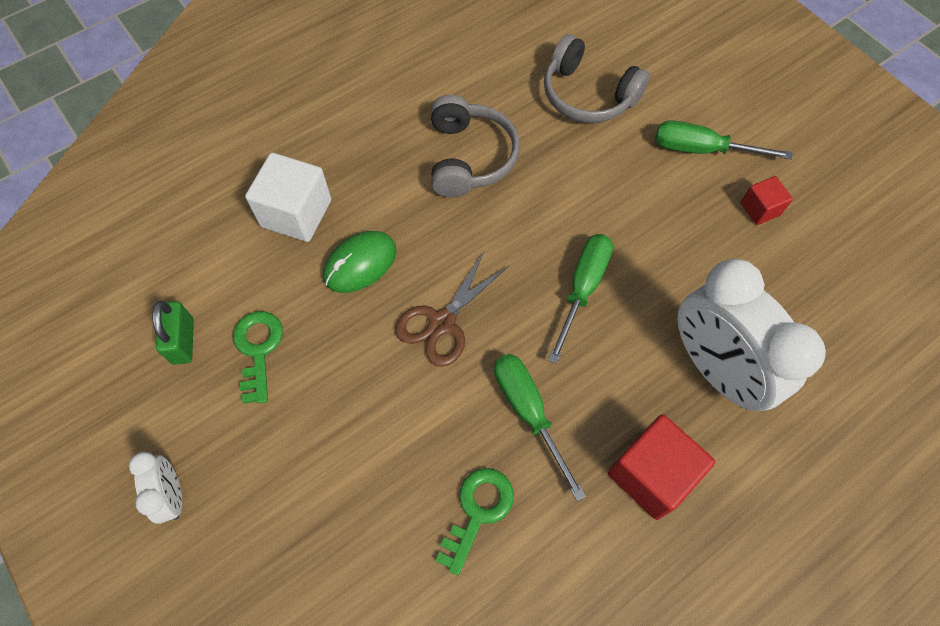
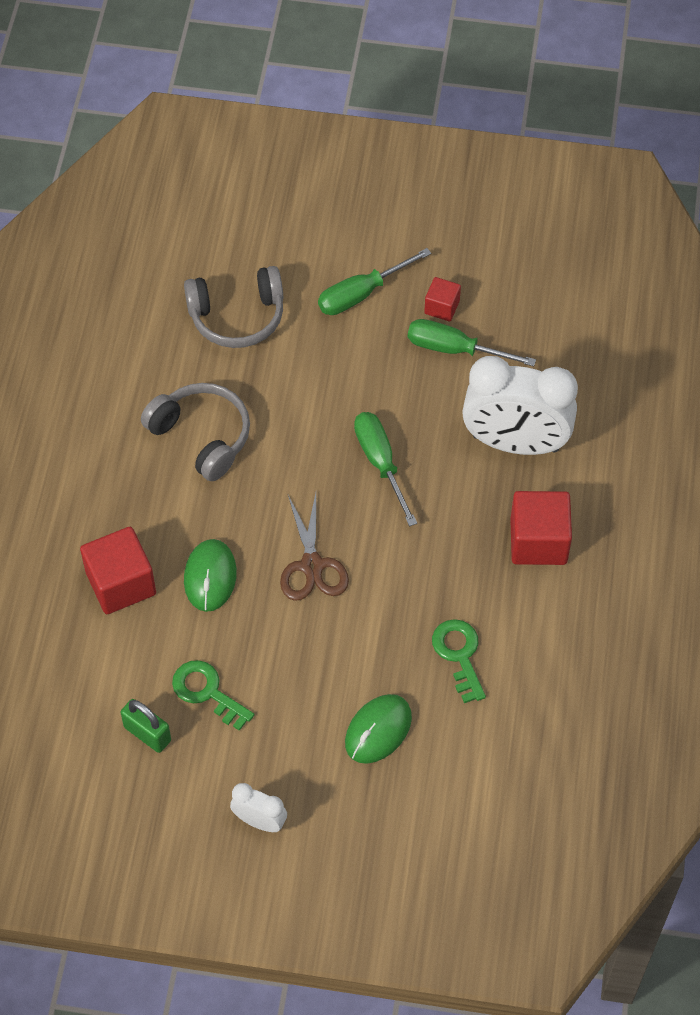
camera: 45 degrees left, 5 degrees down
(296, 213) = (121, 583): white cube -> red cube
(342, 511) = (378, 730): none -> green mouse
(528, 412) = (428, 571): green screwdriver -> green screwdriver (454, 349)

